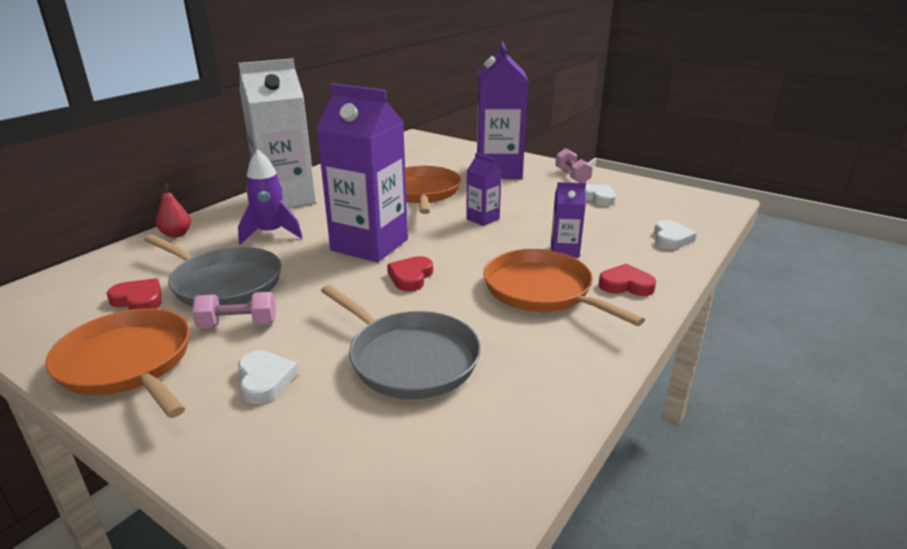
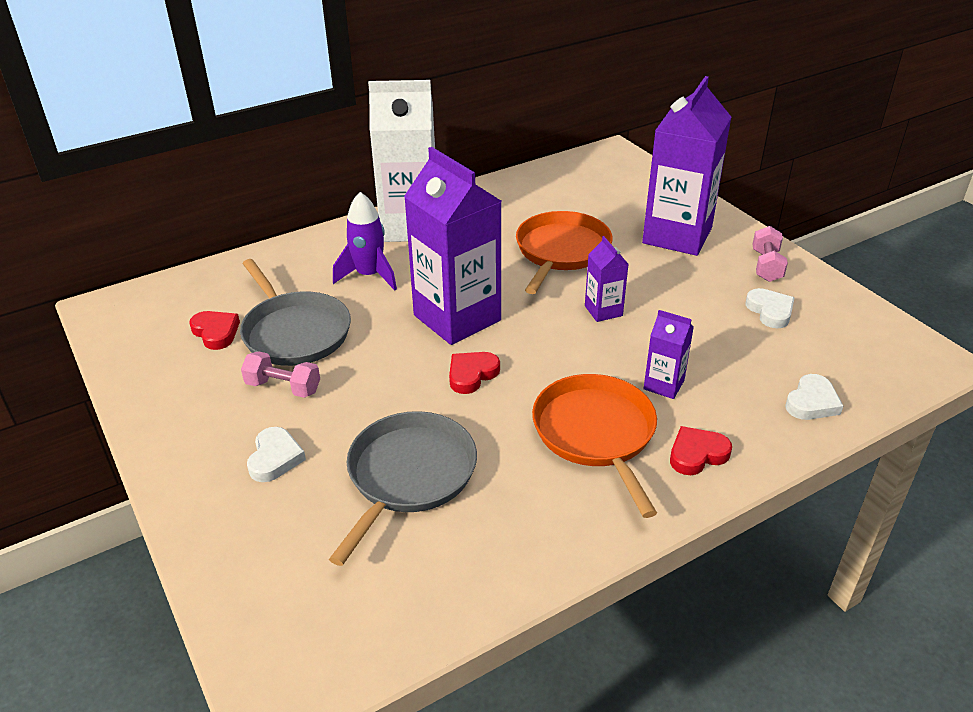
camera: 25 degrees right, 10 degrees up
(128, 363) = (179, 404): orange pan -> none
(176, 234) = (282, 254): red pear -> none
(409, 358) = (409, 476): grey pan -> grey pan turned 135 degrees counterclockwise
(626, 285) = (697, 454): red heart -> red heart turned 60 degrees counterclockwise

